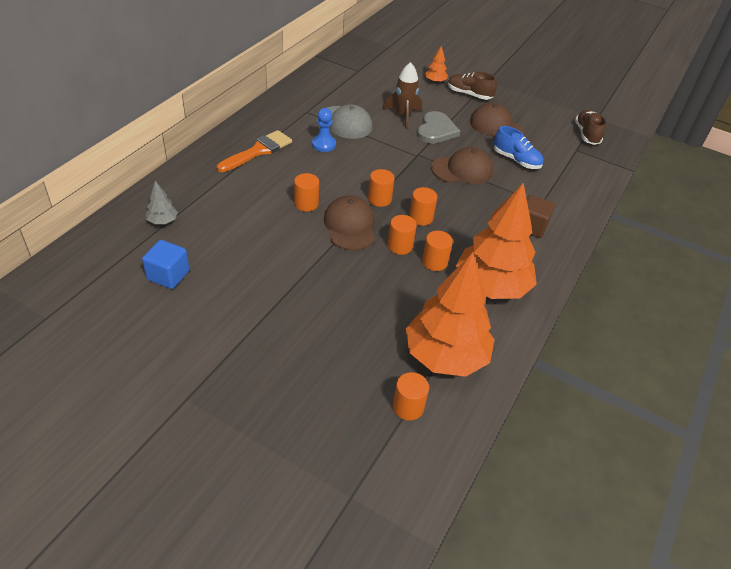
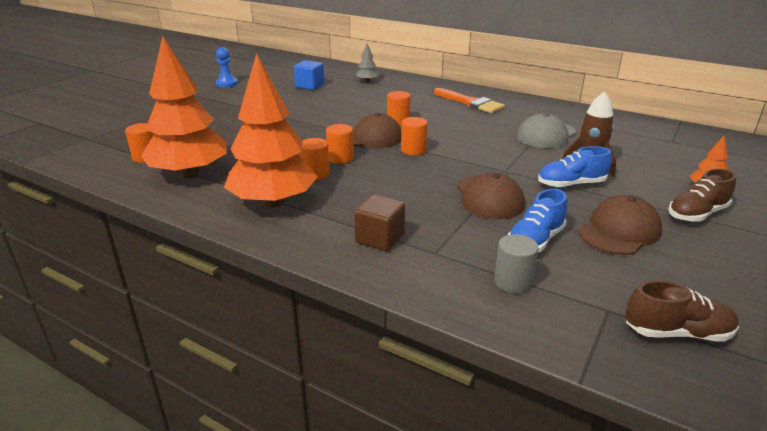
camera: 95 degrees right, 15 degrees down
(323, 144) = (497, 126): blue pawn -> blue pawn (227, 83)
(421, 218) = (387, 169): orange cylinder -> none
(436, 130) = (571, 184): grey heart -> blue shoe
(469, 94) = (696, 214): brown shoe -> brown shoe turned 150 degrees counterclockwise
(563, 176) = (512, 282): none -> grey cylinder

